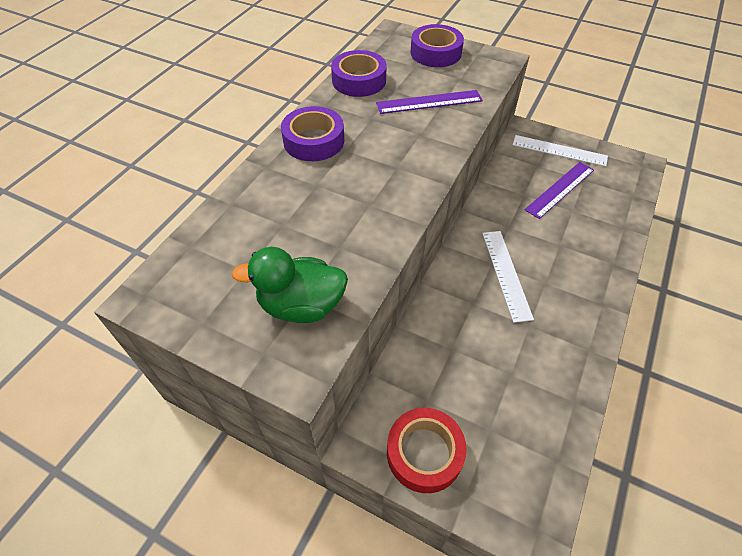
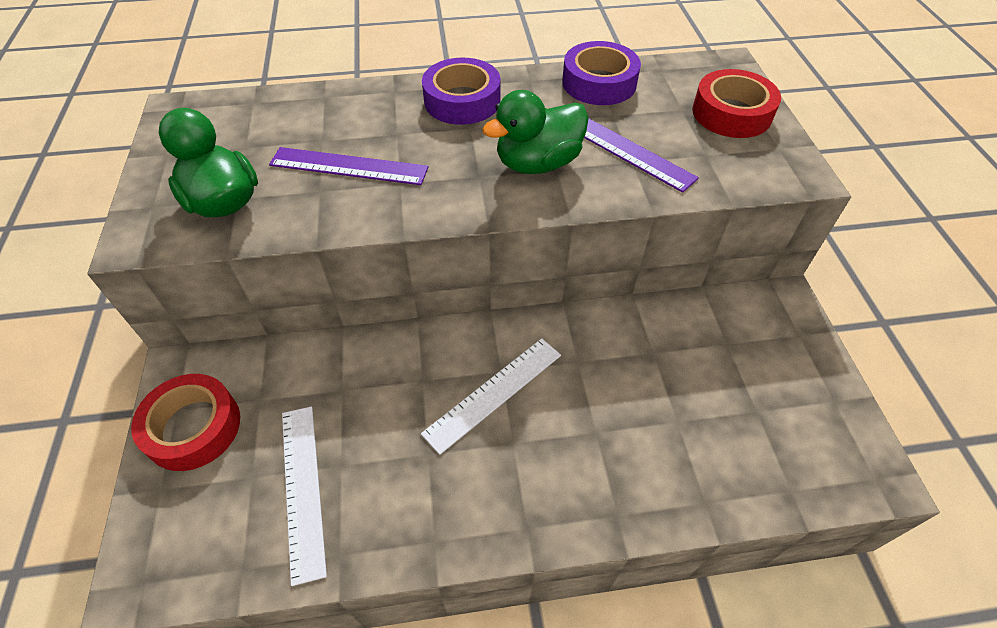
camera: 55 degrees right, 0 degrees up
(408, 139) = (538, 163): none -> green duck
(435, 53) = (731, 113): purple tape -> red tape
(559, 150) = (786, 356): white ruler -> white ruler (302, 488)
(560, 189) = (705, 389): purple ruler -> purple ruler (348, 166)

